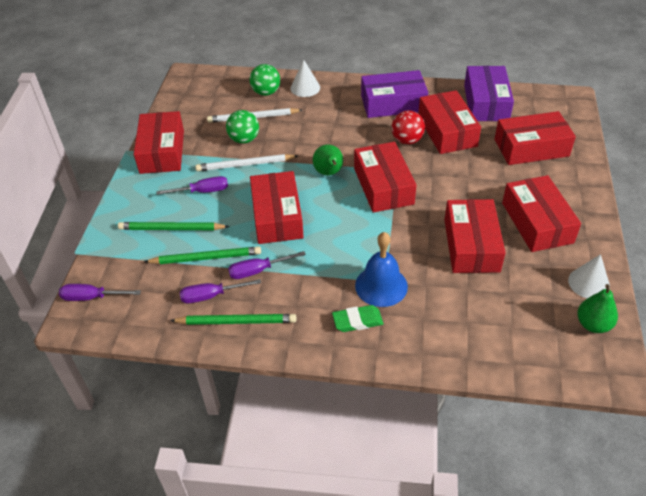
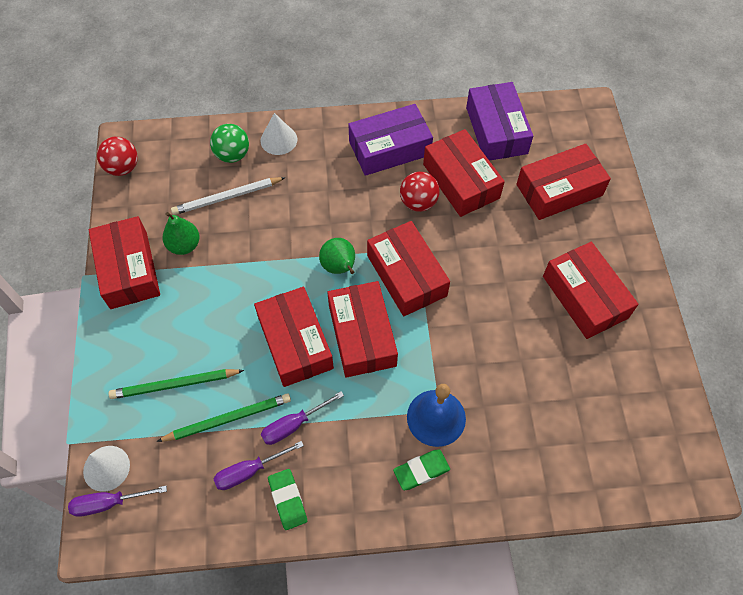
camera: 15 degrees left, 15 degrees up
(180, 90) = (123, 168): none -> red ball
(202, 191) = (196, 322): purple screwdriver -> none
(236, 321) = (287, 500): green pencil -> green eraser
(244, 139) = (225, 234): green ball -> none
(245, 165) = (237, 273): white pencil -> none
(471, 245) = (521, 342): red box -> red box (362, 335)
(588, 283) = (652, 369): white cone -> white cone (106, 468)
(593, 324) = (665, 422): green pear -> green pear (184, 245)

